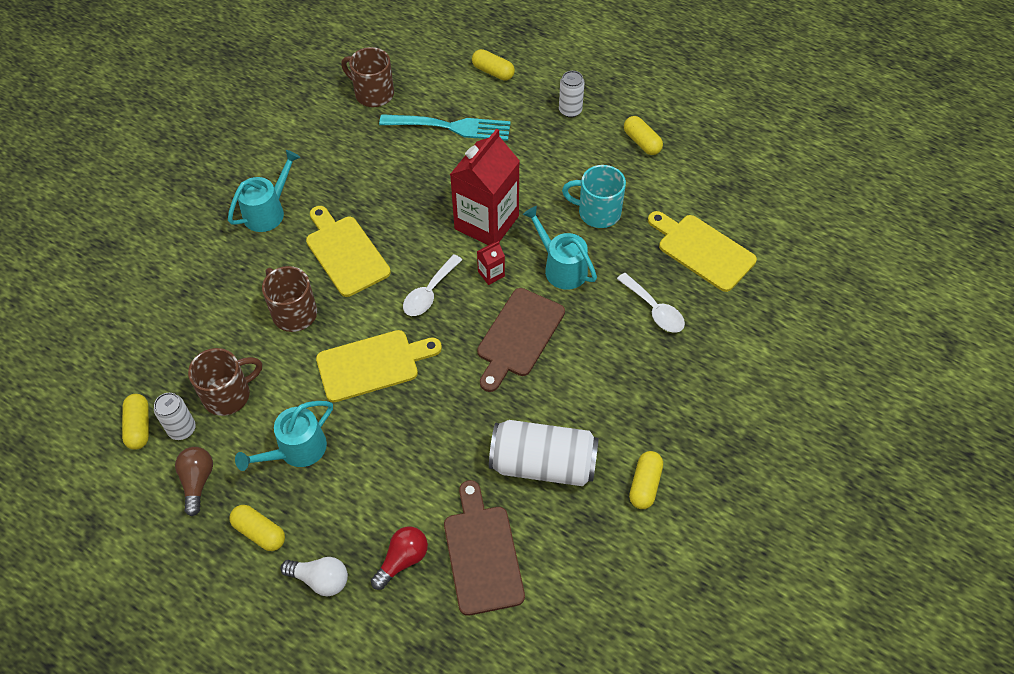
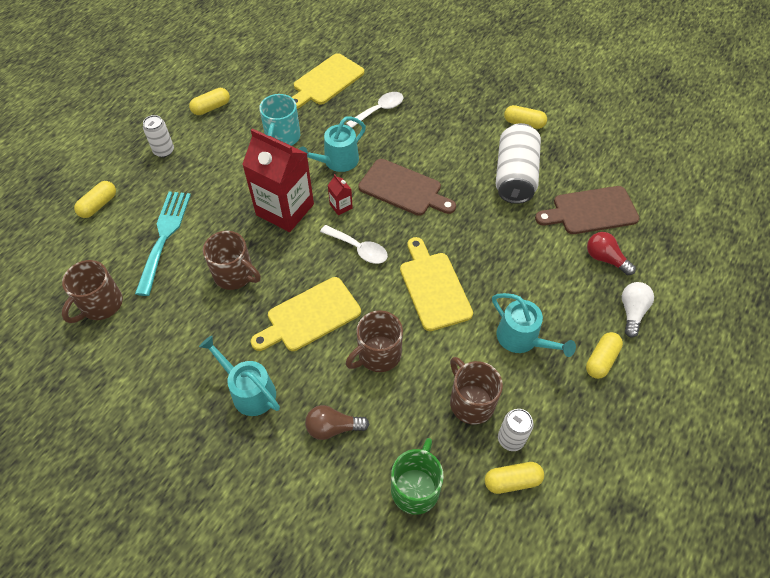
camera: 90 degrees left, 0 degrees up
(149, 344) = (415, 488): none -> green mug
(197, 482) = (562, 417): brown light bulb -> brown light bulb (333, 427)
(401, 188) = (235, 275): none -> brown mug

